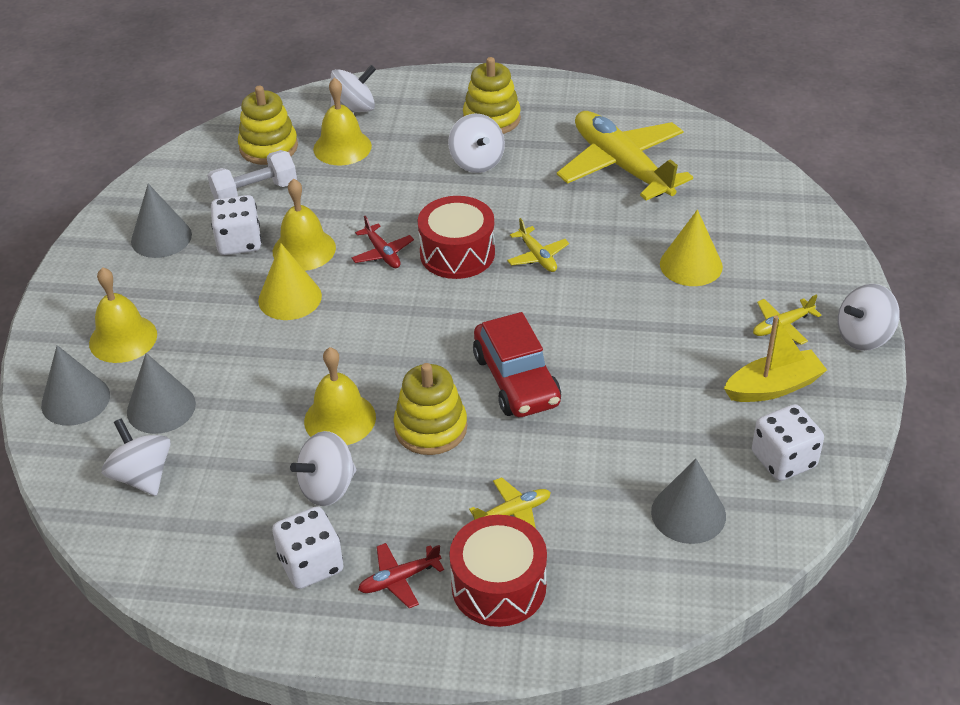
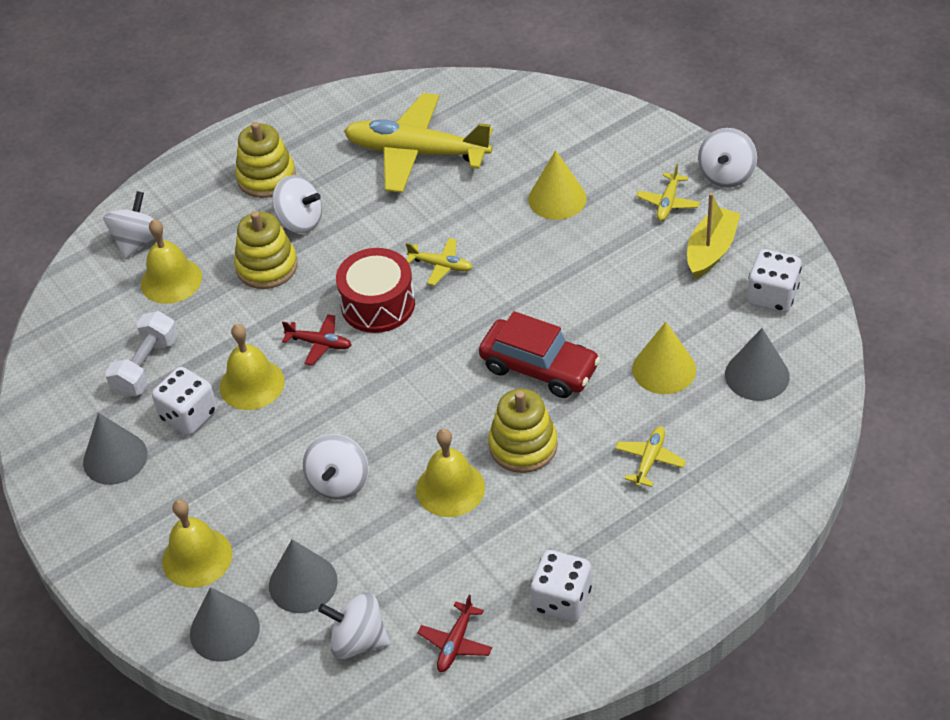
camera: 40 degrees left, 5 degrees up
(268, 147) = (105, 321): yellow stacking toy -> yellow stacking toy (267, 266)
(290, 298) = (292, 429): yellow cone -> yellow cone (664, 369)
(327, 487) = (505, 541): white spinning top -> white spinning top (339, 482)
(399, 579) = (632, 561): red plane -> red plane (455, 643)
(498, 586) = (699, 514): red drum -> none

